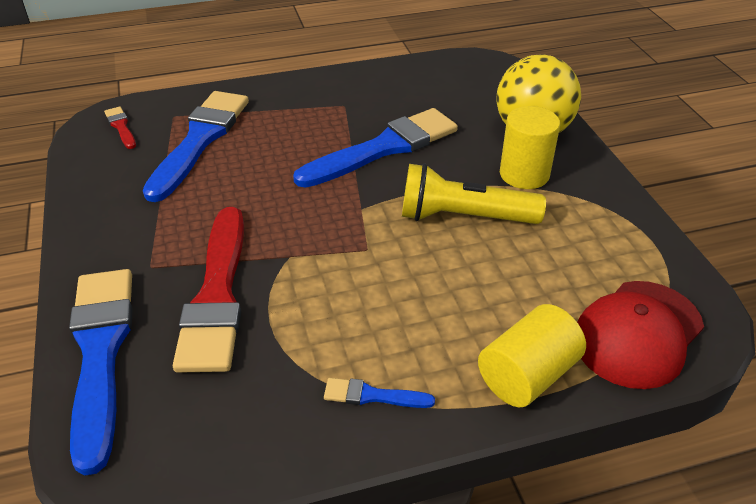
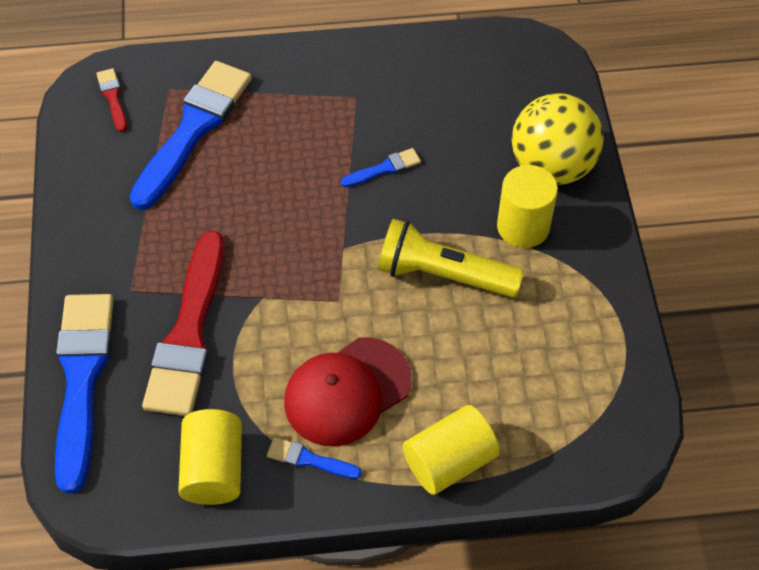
camera: 10 degrees right, 15 degrees up
(264, 421) = (214, 469): none -> yellow cylinder
(383, 148) = (384, 169): blue brush -> blue brush, size x0.43
(638, 334) = (565, 435): red cap -> red cap (347, 392)

